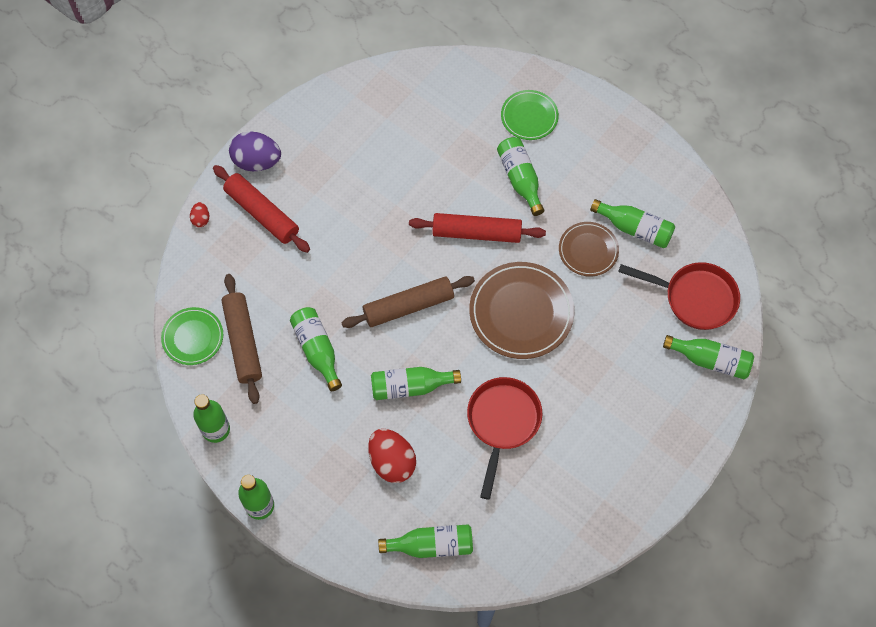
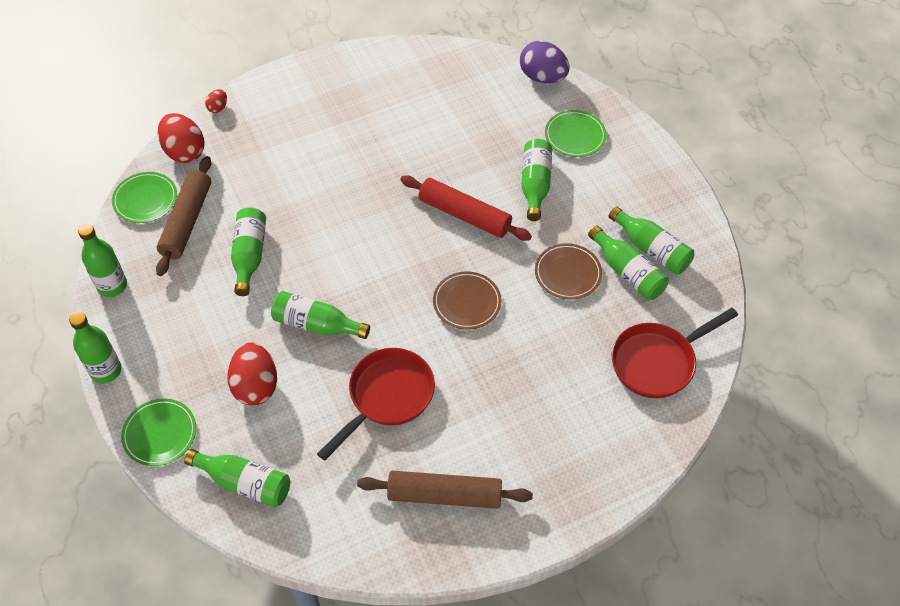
camera: 25 degrees right, 10 degrees down
(198, 276) = (184, 151): none -> red egg
(257, 161) = (297, 81): purple egg -> purple egg (542, 77)
(262, 213) = (274, 123): red rolling pin -> none
(339, 537) = (160, 434): none -> green plate
(408, 306) = (359, 253): brown rolling pin -> brown rolling pin (444, 495)
(521, 312) = (467, 302): brown plate -> brown plate, size x0.59
(695, 298) = (657, 362): red pan -> red pan turned 105 degrees clockwise
(710, 360) = (642, 429): green bottle -> green bottle (651, 249)

